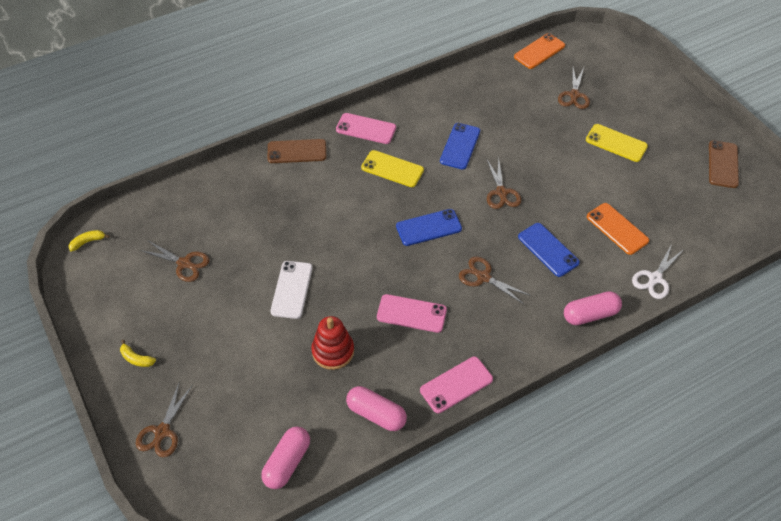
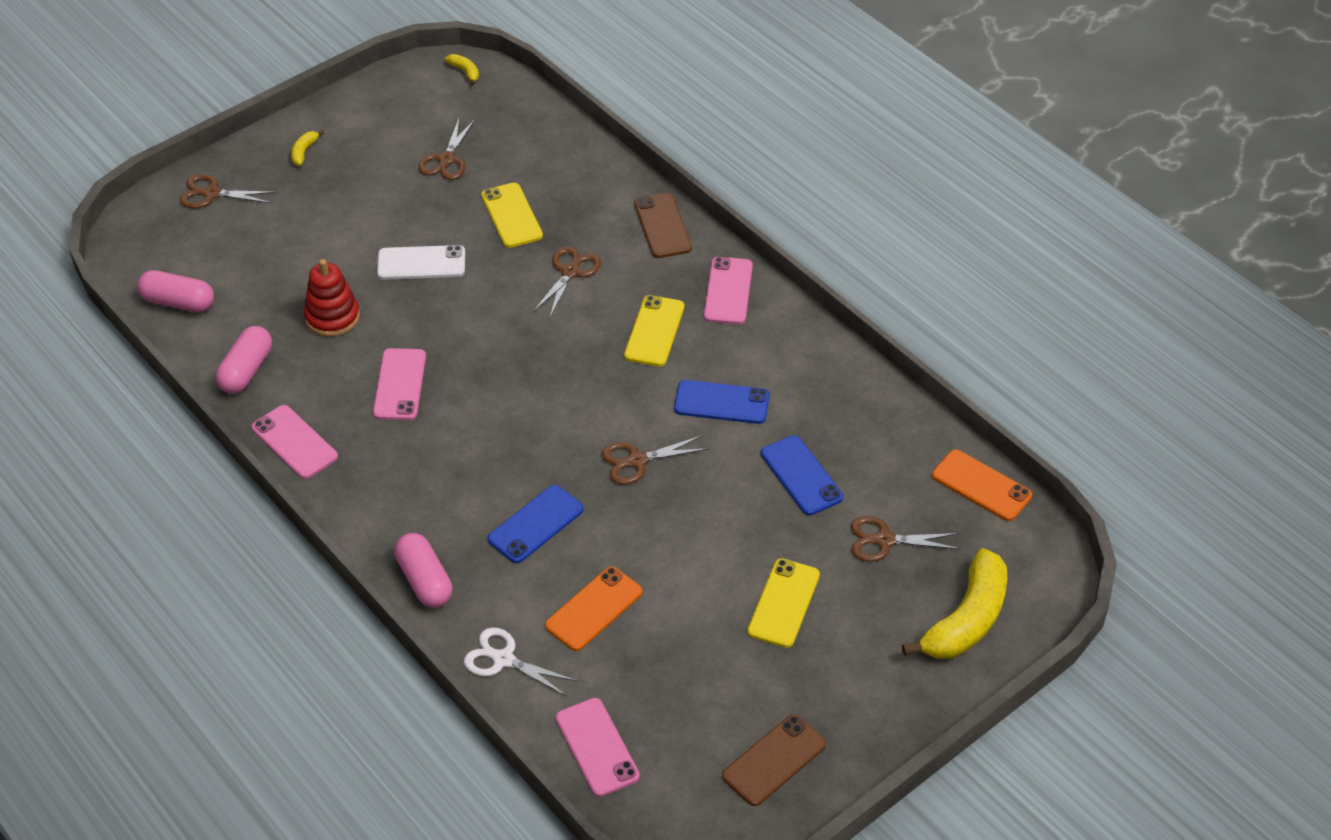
camera: 80 degrees right, 5 degrees down
(259, 231) = (511, 215): none -> yellow phone
(428, 227) = (551, 385): blue phone -> blue phone (801, 475)
(483, 277) = (472, 454): brown scissors -> brown scissors (570, 272)
(630, 74) = (966, 620): none -> yellow banana
(718, 240) = (597, 747): none -> pink phone
(723, 164) = (774, 760): brown phone -> brown phone turned 45 degrees counterclockwise

